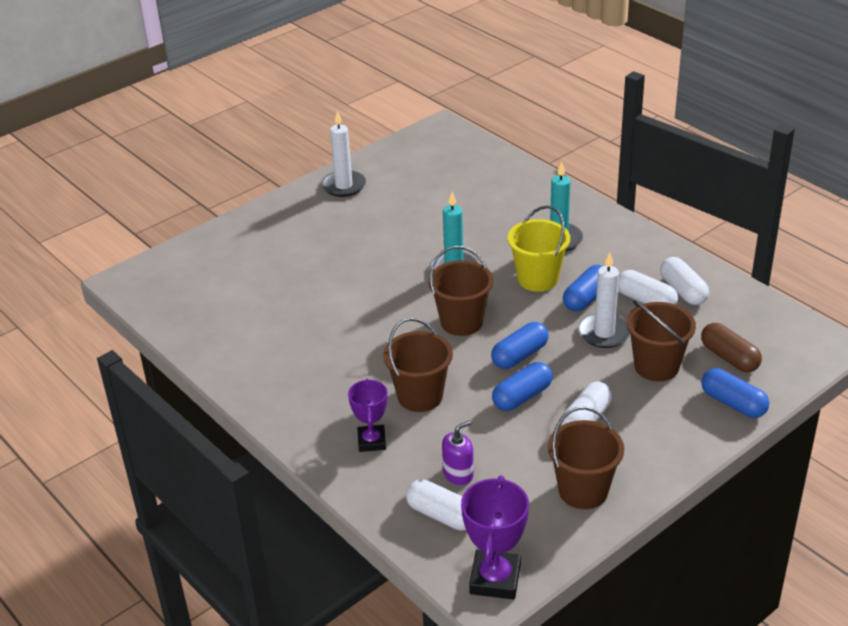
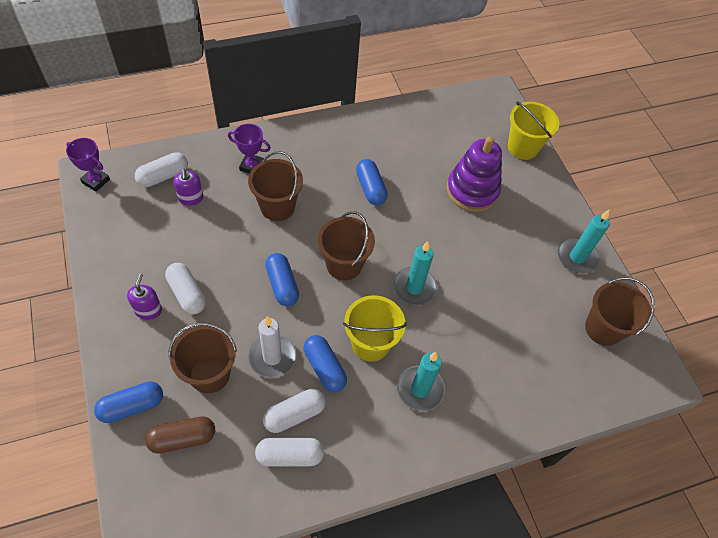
camera: 105 degrees right, 20 degrees up
(209, 245) = (523, 147): none -> yellow bucket
(298, 264) = (472, 191): none -> purple stacking toy
(344, 186) = (577, 257): white candle -> turquoise candle
(495, 579) = (96, 181): purple trophy -> purple trophy, size x0.67
(522, 396) = (237, 266): blue capsule -> blue capsule (370, 188)
(583, 491) = (125, 258): brown bucket -> brown bucket (603, 329)
(629, 440) = (148, 310): none -> purple soap dispenser

